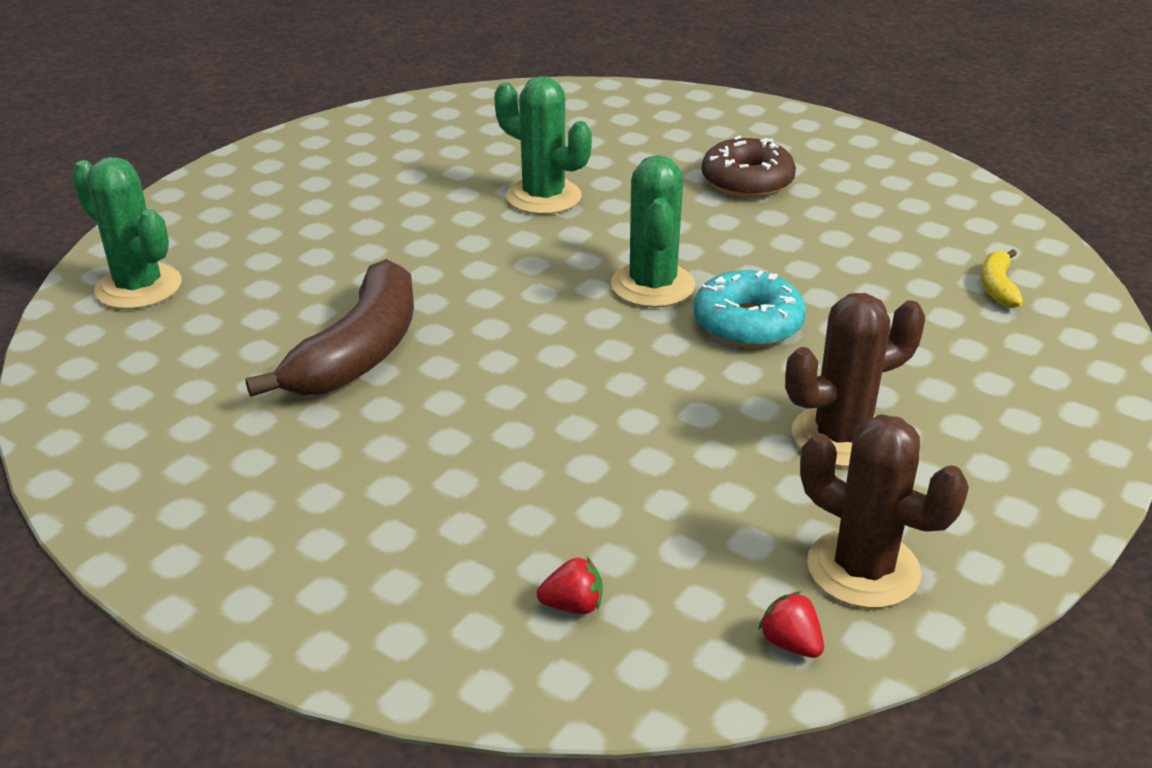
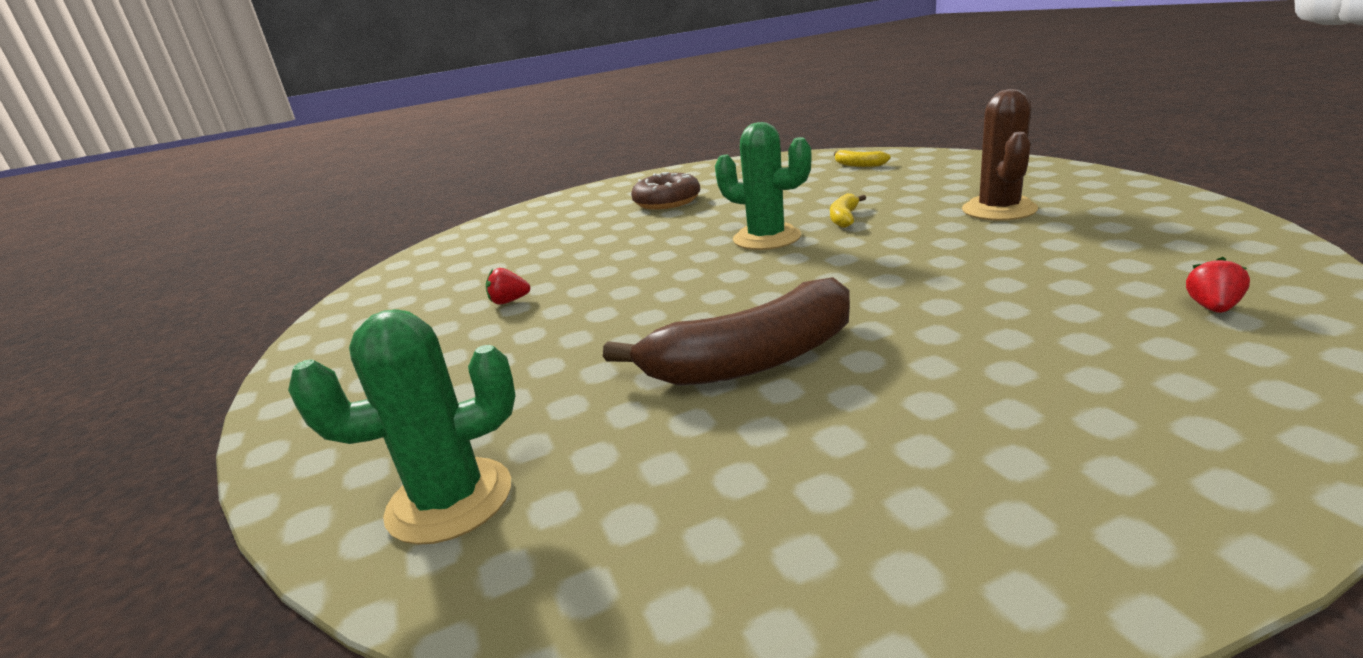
camera: 55 degrees left, 10 degrees down
(359, 352) = (753, 360): brown banana -> brown banana turned 105 degrees clockwise
(543, 197) = (594, 259): green cactus -> none
(747, 323) = (844, 218): turquoise donut -> yellow banana
(790, 643) = (1249, 245): red strawberry -> red strawberry (509, 301)
(863, 569) = (1156, 219): brown cactus -> none

